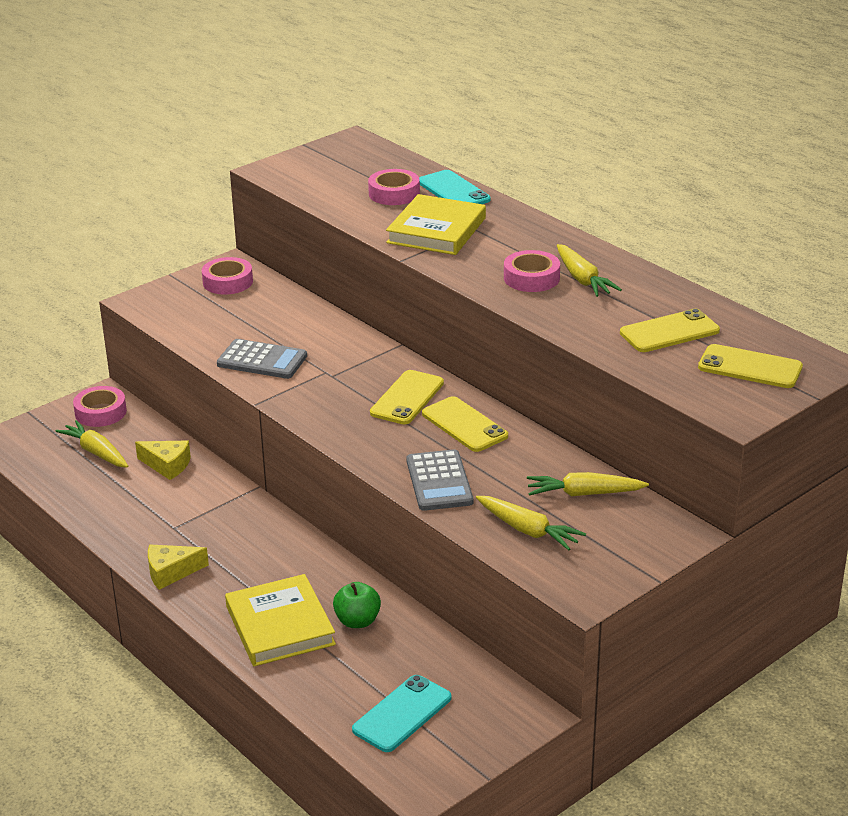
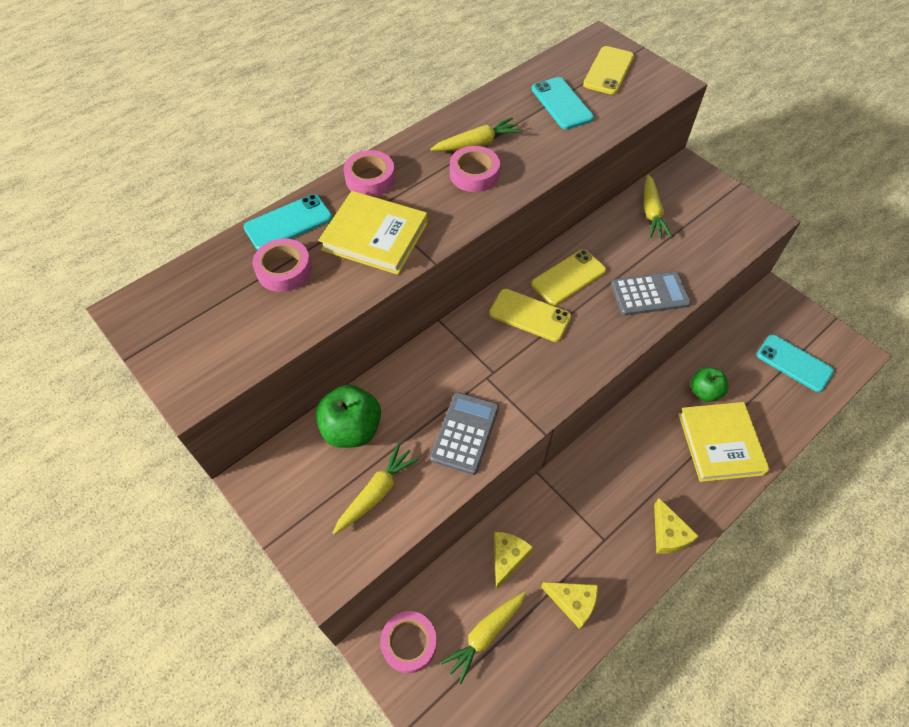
camera: 90 degrees left, 25 degrees up
(113, 504) = (573, 602): none -> yellow cheese
(227, 282) = (296, 480): pink tape -> pink tape (370, 179)
(274, 304) = (352, 429): none -> green apple
(280, 625) = (720, 443): yellow book -> yellow book turned 75 degrees counterclockwise
(528, 530) = (701, 244): yellow carrot -> yellow carrot (377, 492)
(669, 332) = (561, 103): yellow phone -> turquoise phone

